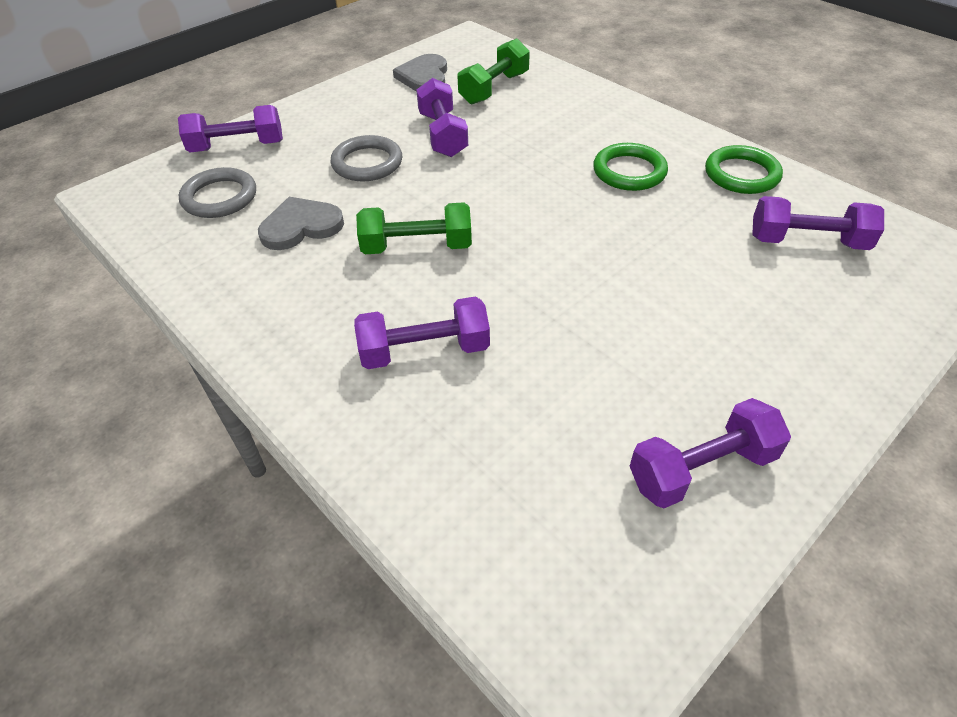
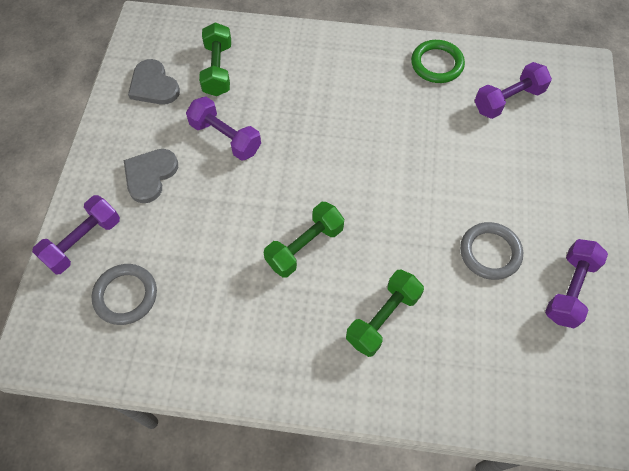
camera: 40 degrees left, 15 degrees up
(301, 226) = (213, 281): grey heart -> grey heart (150, 175)
(367, 163) = (199, 196): grey ring -> grey ring (490, 252)
(424, 351) = (383, 318): purple dumbbell -> green dumbbell
(629, 171) = (373, 100): green ring -> none

